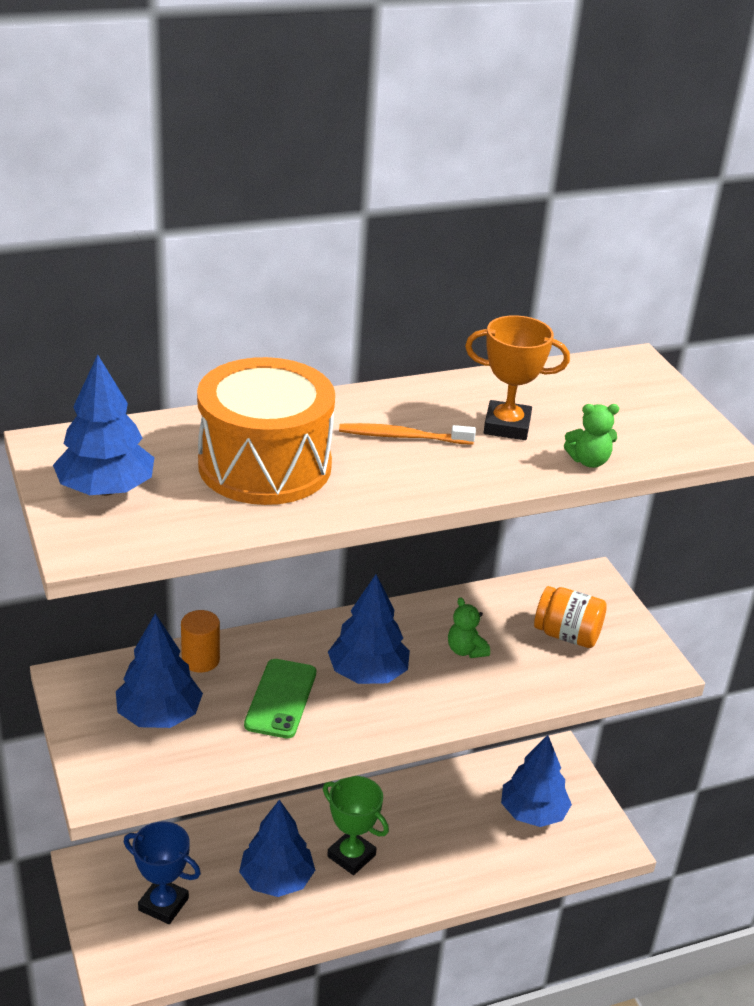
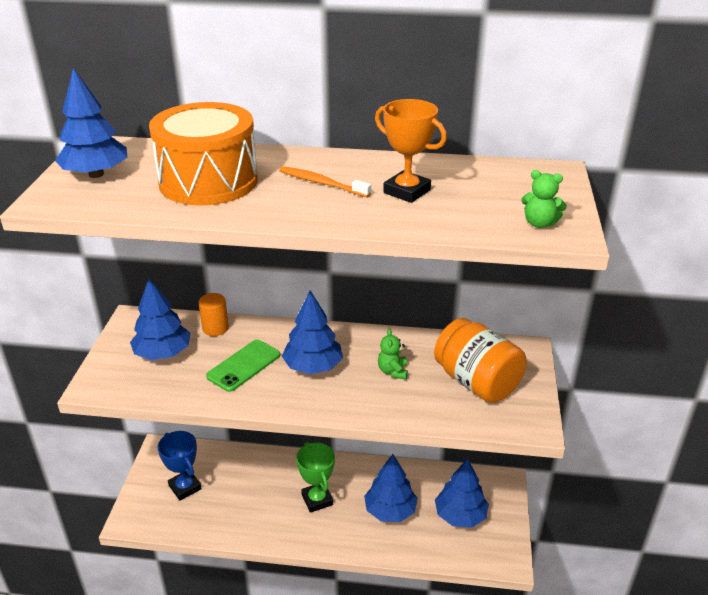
camera: 30 degrees right, 0 degrees up
(276, 879) = (261, 497): blue tree -> blue tree (390, 510)
(567, 635) = (476, 382): orange jar -> orange jar, size x1.53
(588, 461) = (447, 226): green teddy bear -> green teddy bear (539, 223)

